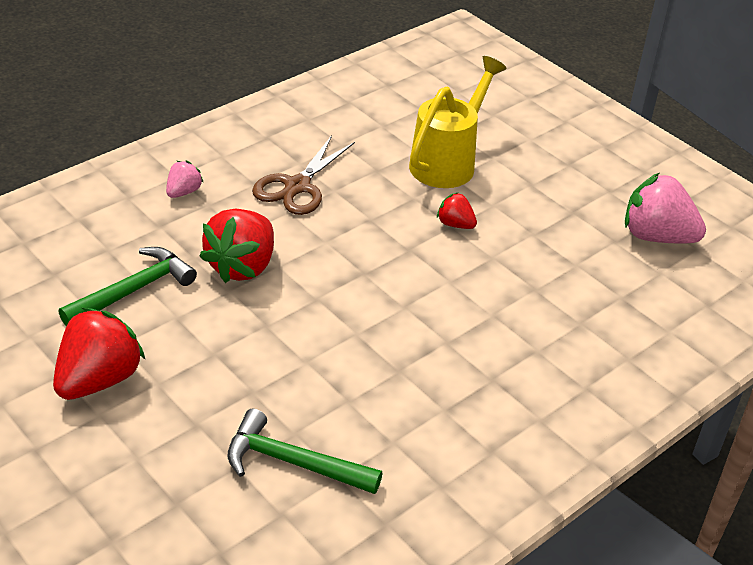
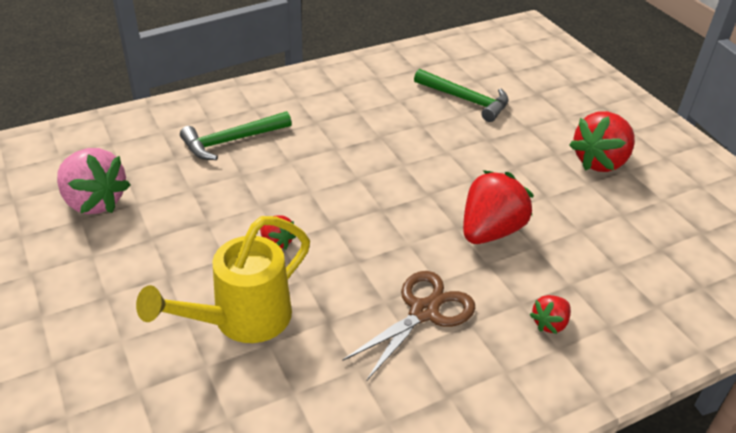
camera: 165 degrees left, 0 degrees up
(133, 290) = (586, 223): green hammer -> green hammer (232, 141)
(183, 192) = (549, 323): pink strawberry -> red strawberry

